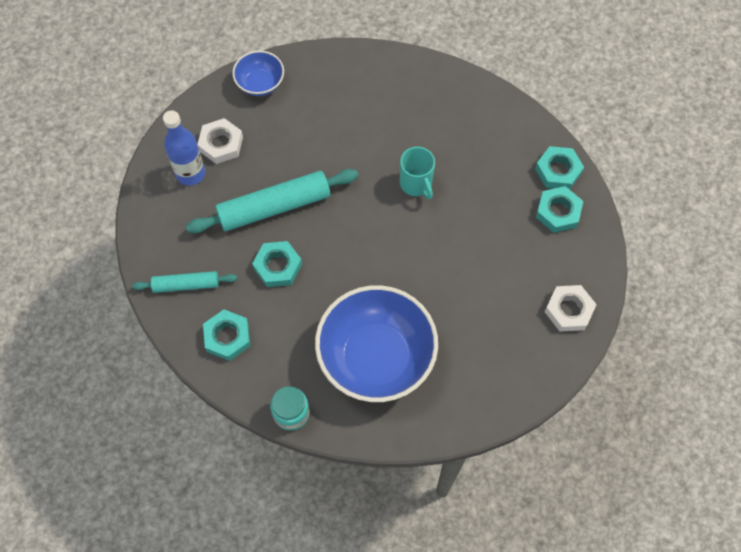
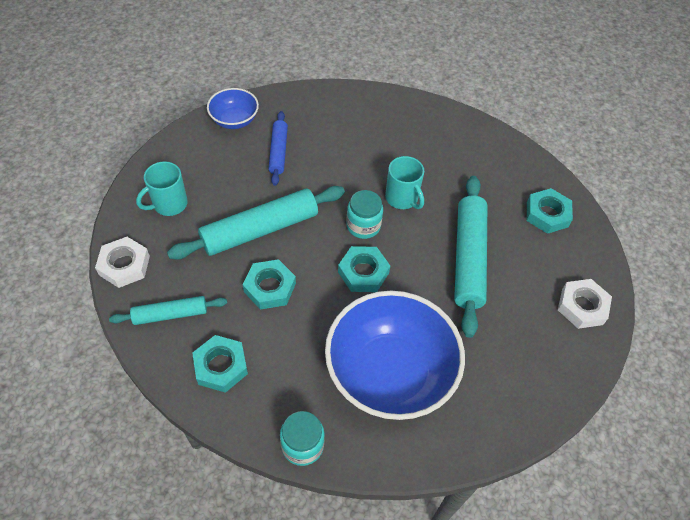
camera: 10 degrees left, 10 degrees down
(190, 173) = (169, 204): blue bottle -> turquoise mug
(221, 144) = (199, 175): white nut -> white nut (124, 265)
(300, 123) = (278, 152): none -> blue rolling pin
(373, 210) = (363, 226): none -> turquoise jar
(469, 253) = (468, 258): none -> turquoise rolling pin
(558, 171) = (538, 178): turquoise nut -> turquoise nut (363, 272)

